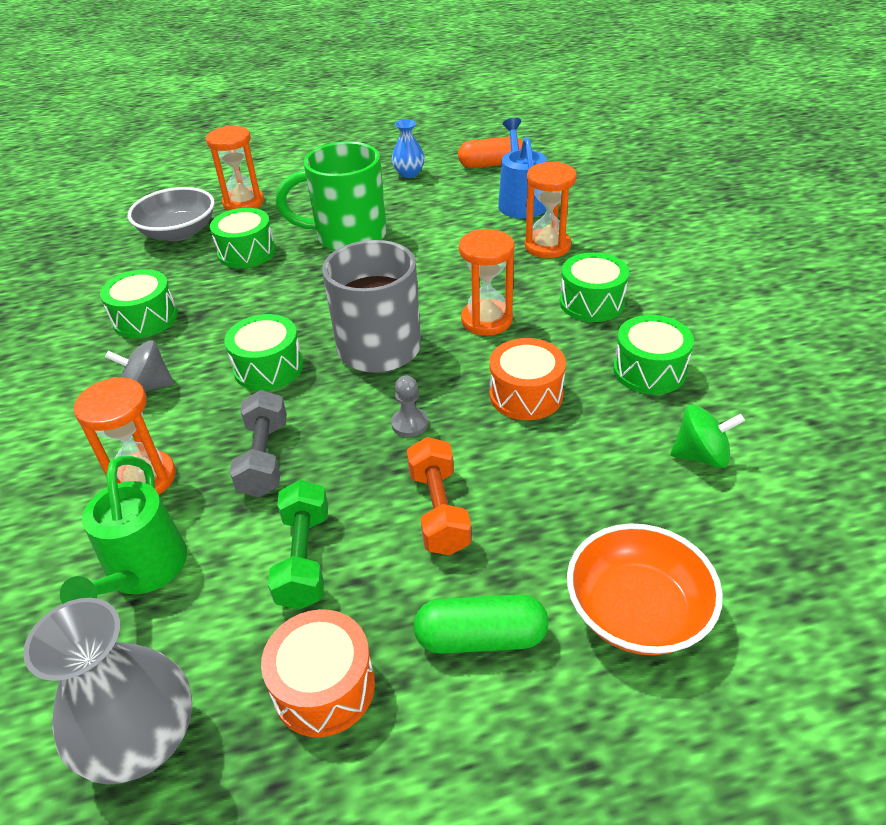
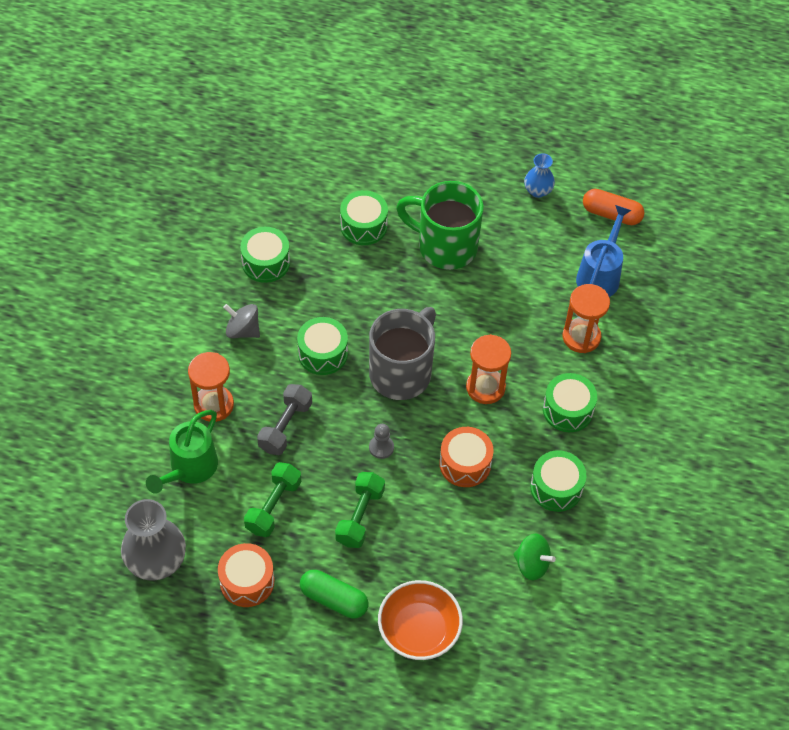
camera: 25 degrees right, 15 degrees up
(179, 232) = (326, 175): grey bowl -> none
(243, 203) = (389, 162): orange hourglass -> none
(439, 510) = (360, 516): orange dumbbell -> green dumbbell

